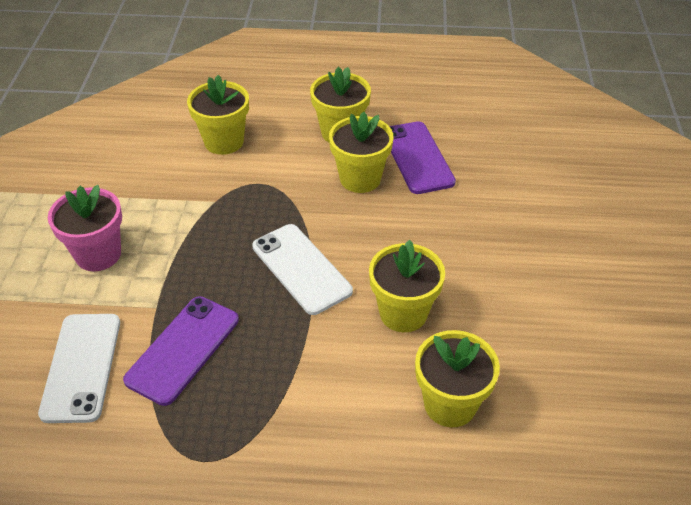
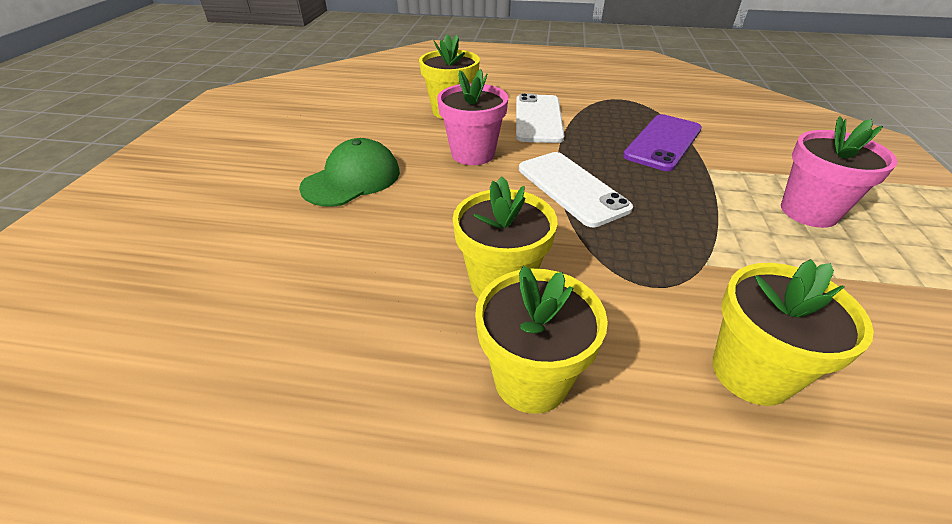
camera: 175 degrees left, 5 degrees down
(81, 367) = (741, 137): white phone -> white phone (538, 119)
(403, 313) = (473, 154): yellow flower pot -> pink flower pot
(417, 157) = (403, 314): purple phone -> none
(512, 266) = (352, 179): none -> green cap

